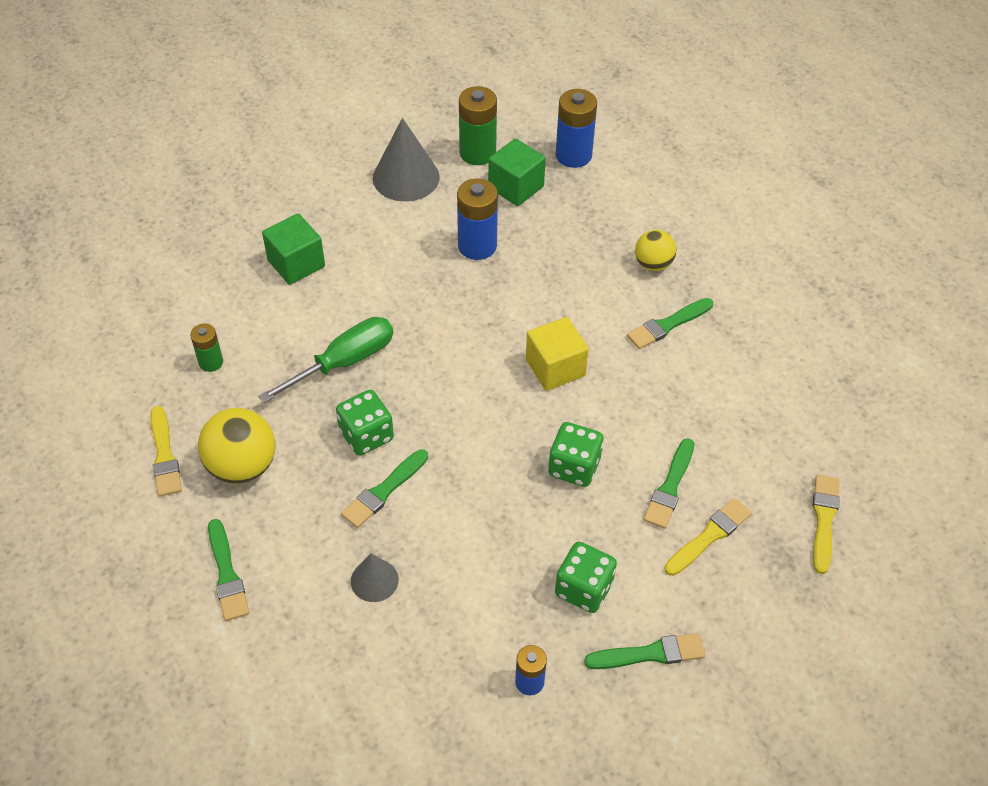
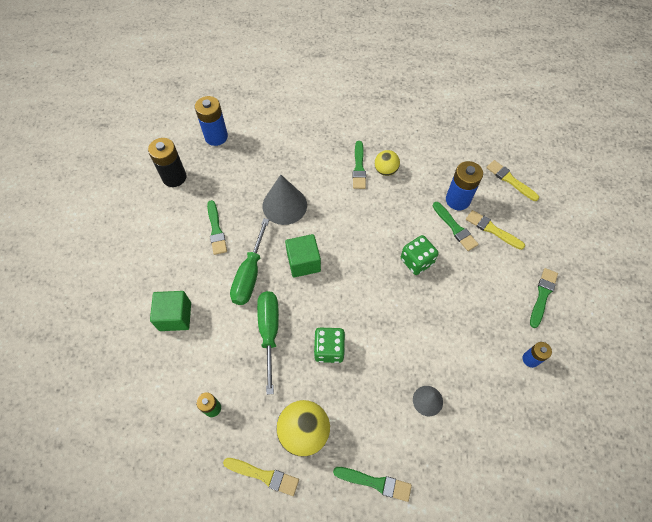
camera: 55 degrees left, 10 degrees up
(384, 491) = (372, 362): green brush -> green brush (216, 230)
(405, 300) = (250, 274): none -> green screwdriver
(406, 177) = (160, 222): grey cone -> grey cone (284, 205)
(477, 153) = (174, 177): green battery -> black battery
(477, 246) = (240, 217): blue battery -> blue battery (457, 200)
(516, 187) = (215, 175): green cube -> green cube (303, 262)
(555, 368) = (349, 231): yellow cube -> none
(584, 589) = (491, 301): green dice -> none
(653, 264) = (316, 149): yellow ball -> yellow ball (385, 170)
(709, 536) = (492, 229): yellow brush -> yellow brush turned 45 degrees counterclockwise

